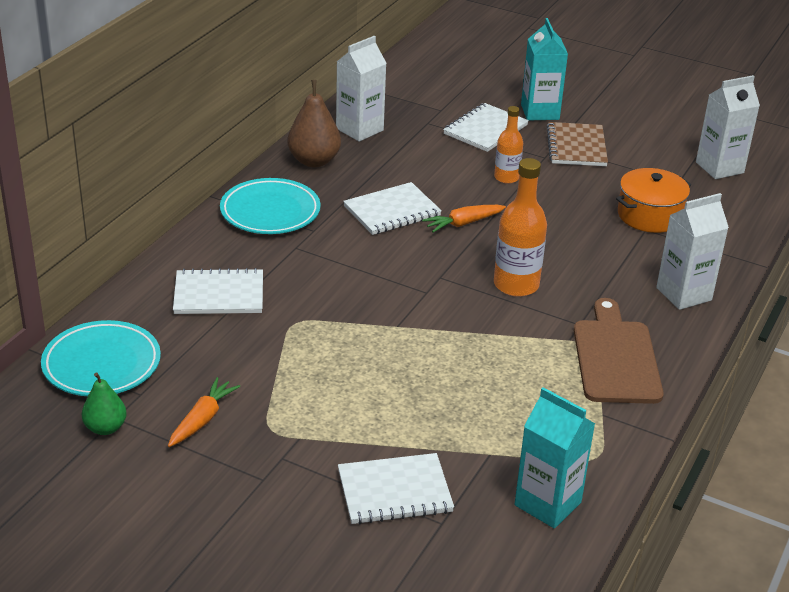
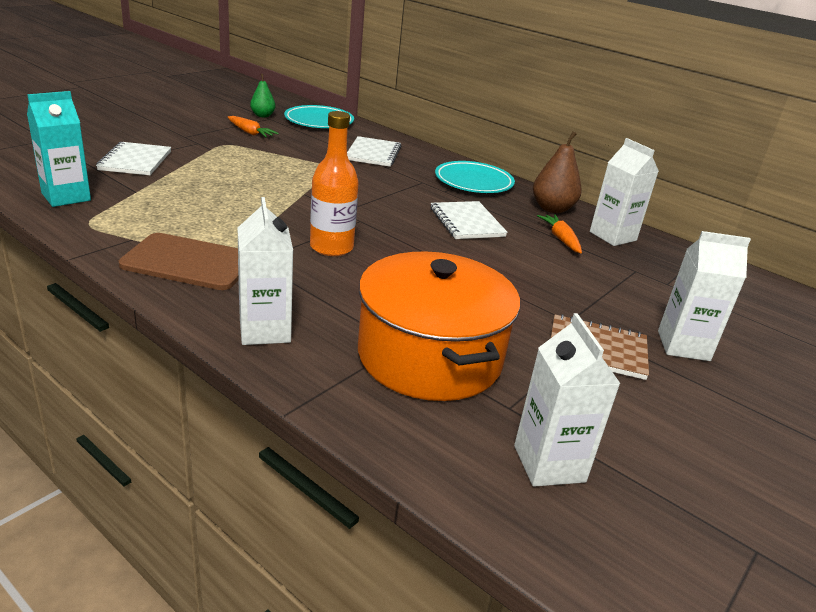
camera: 100 degrees right, 5 degrees down
(463, 223) = (439, 247): orange carrot -> orange carrot (560, 239)
(485, 130) = (627, 299): white notebook -> none
(506, 177) = (522, 287): orange bottle -> none
(540, 112) = (683, 345): turquoise carton -> white carton
(649, 215) = (429, 356): orange pot -> orange pot, size x1.74

